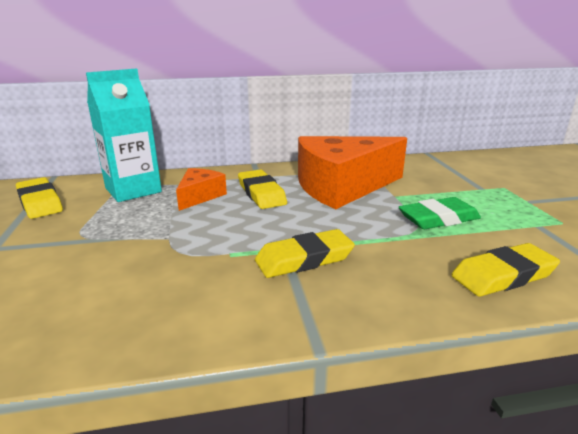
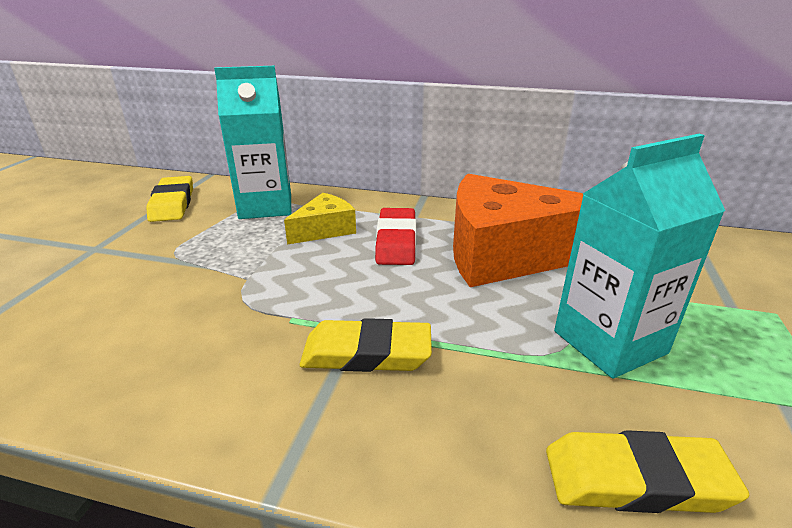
camera: 25 degrees right, 5 degrees up
(199, 196) = (324, 229): orange cheese -> yellow cheese
(261, 193) = (396, 241): yellow eraser -> red eraser
(438, 219) = (609, 342): green eraser -> turquoise carton

